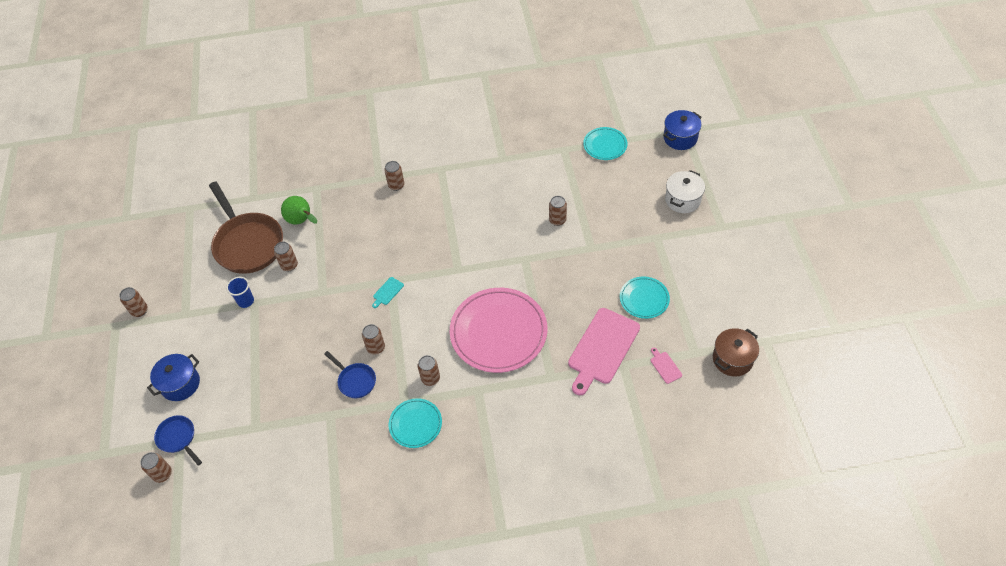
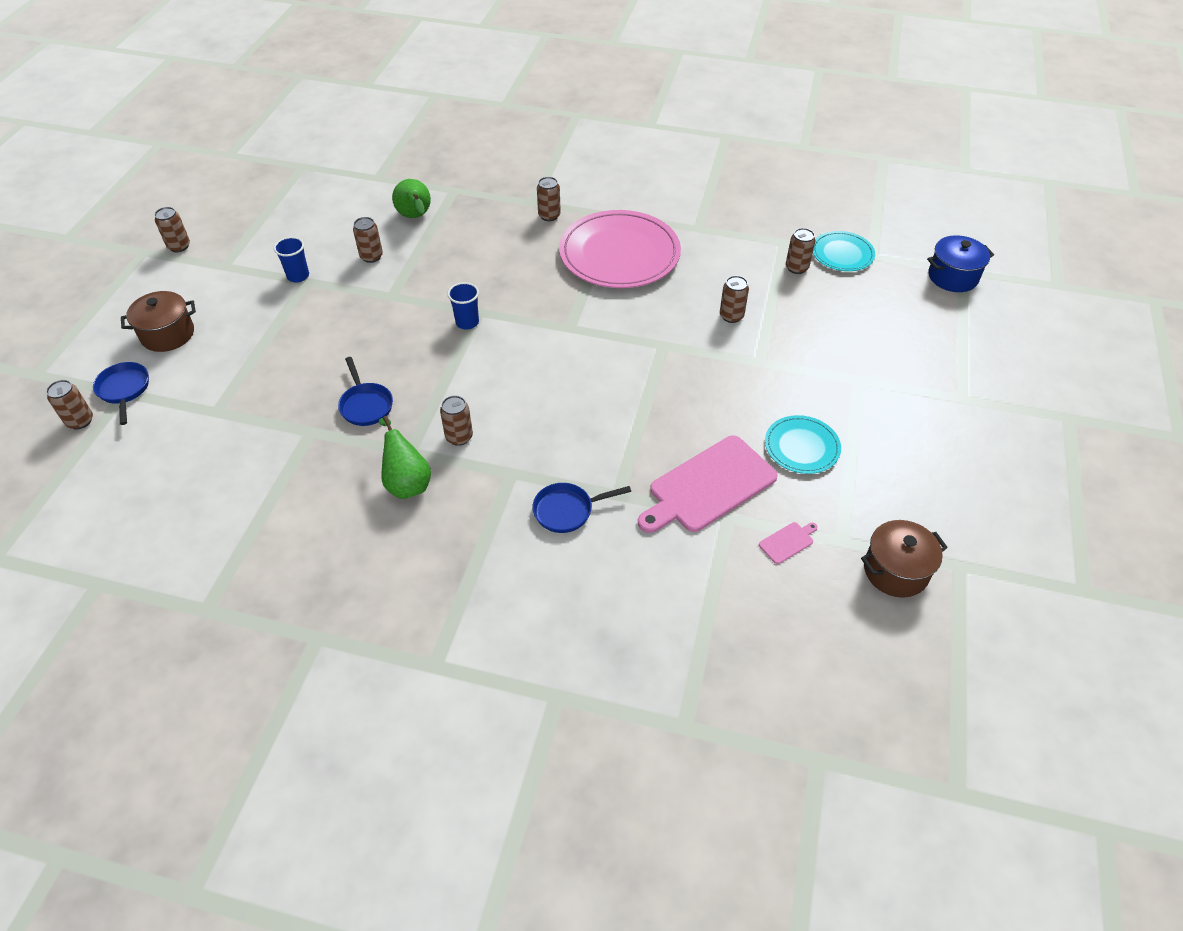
camera: 20 degrees right, 5 degrees down
(180, 384) = (168, 334): blue pot -> brown pot
(248, 243) = (340, 220): brown pan -> none
(376, 347) = (414, 378): brown can -> brown can (796, 268)
(387, 292) = (467, 322): turquoise cutting board -> blue cup
(415, 424) = (407, 482): turquoise plate -> green pear
(498, 332) = (579, 415): pink plate -> pink plate (619, 254)
(526, 401) = (567, 510): none -> blue pan
(665, 366) = (788, 542): pink cutting board -> pink cutting board turned 60 degrees clockwise
(682, 200) = (920, 348): white pot -> none

